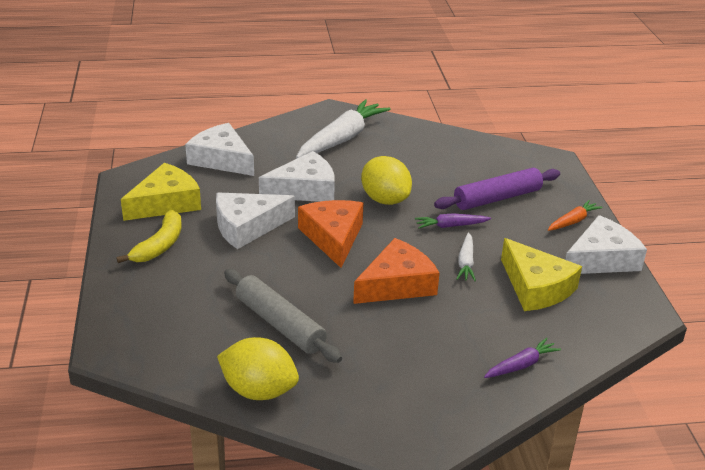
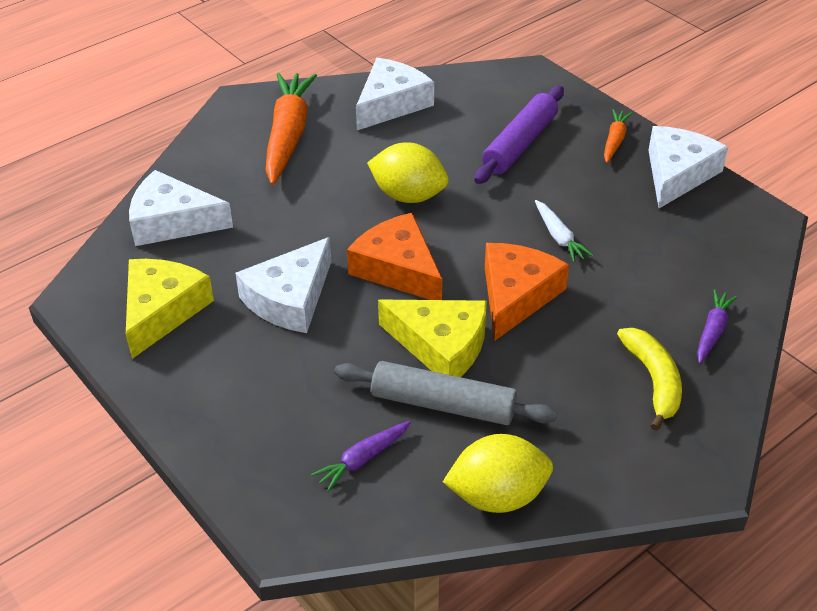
camera: 30 degrees left, 10 degrees up
(159, 245) = (211, 371): yellow banana -> yellow banana (653, 381)
(304, 189) = (309, 220): white cheese -> white cheese (391, 103)
(342, 139) = (288, 135): white carrot -> orange carrot
(450, 226) = (505, 199): purple carrot -> purple carrot (363, 459)
(536, 287) = (648, 235): yellow cheese -> yellow cheese (441, 345)

